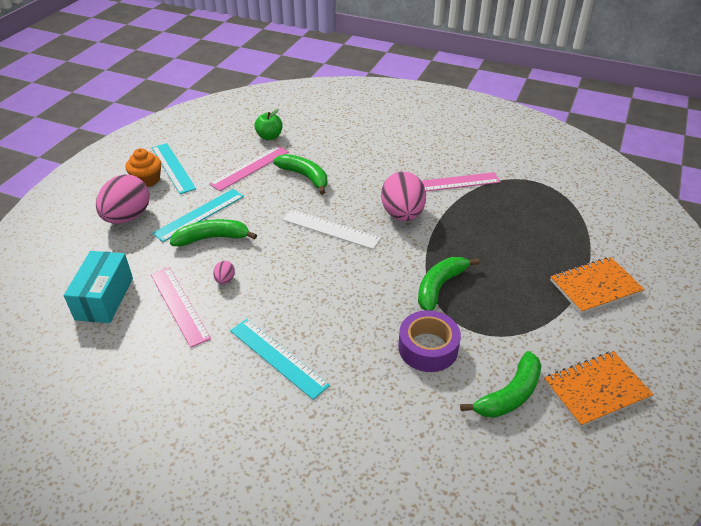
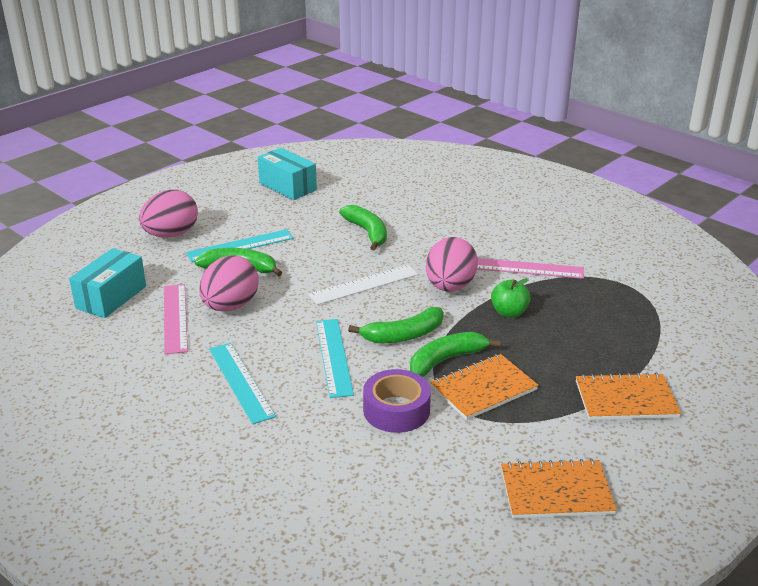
camera: 20 degrees right, 10 degrees down
(147, 180) = (208, 206): orange cupcake -> none
(173, 168) = (239, 200): turquoise ruler -> turquoise ruler (334, 357)
(210, 145) = (287, 186): none -> turquoise box
(225, 280) = (230, 306): pink egg -> pink egg, size x2.39
(250, 168) = (316, 214): pink ruler -> none
(269, 137) = (353, 189): green apple -> green apple (509, 312)
(331, 229) = (364, 284): white ruler -> white ruler turned 75 degrees counterclockwise
(485, 307) = (483, 389): none -> orange notebook
(509, 394) = (455, 471): green banana -> green banana (403, 335)

